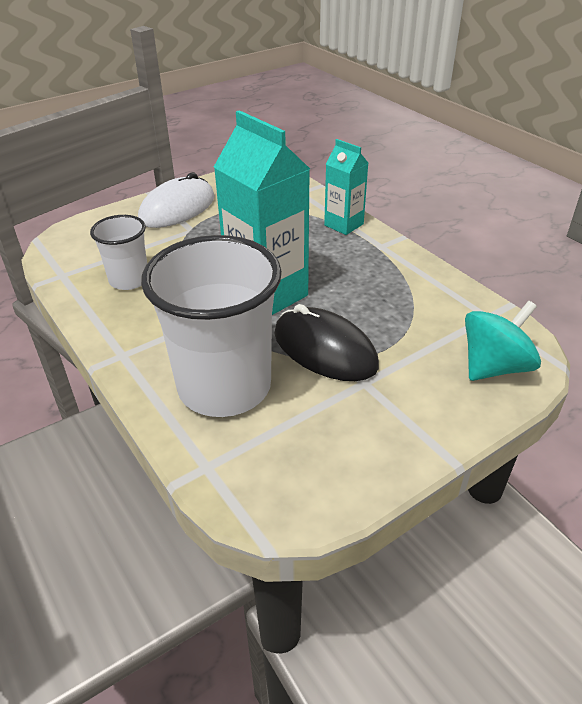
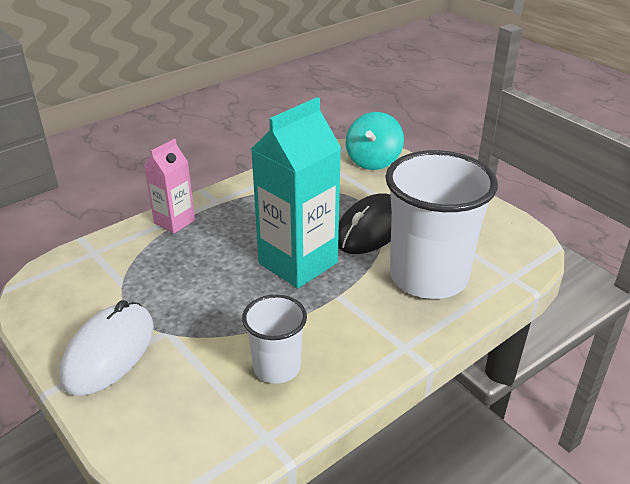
camera: 95 degrees left, 5 degrees down
(177, 208) = (109, 352): white mouse -> white mouse turned 75 degrees clockwise
(343, 225) = (174, 222): turquoise carton -> pink carton
(494, 367) = (373, 161): turquoise spinning top -> turquoise spinning top turned 120 degrees counterclockwise

